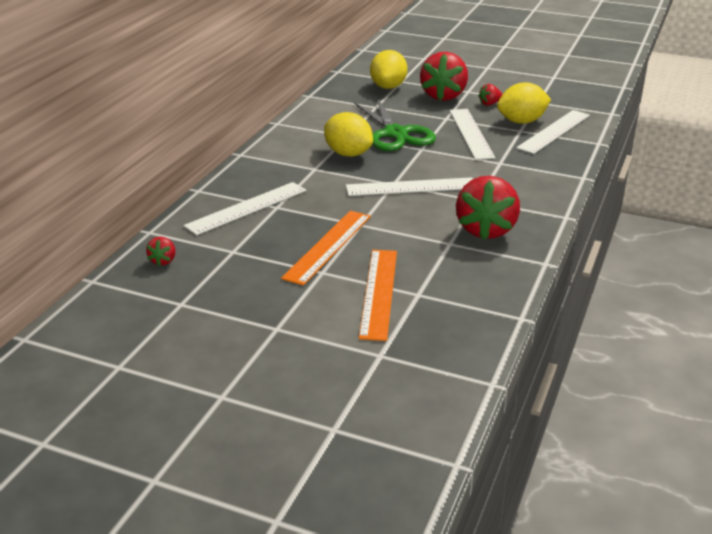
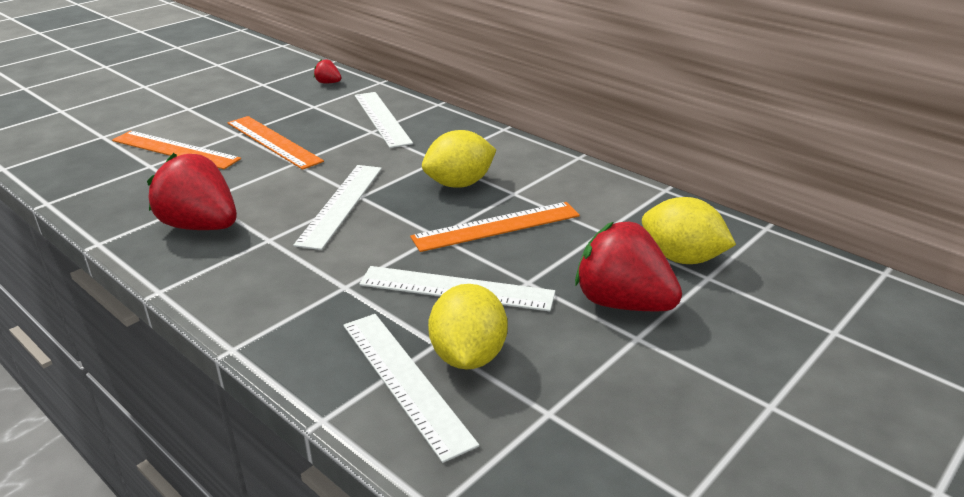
camera: 110 degrees right, 0 degrees up
(396, 134) = (496, 226): green scissors -> orange ruler
(489, 104) = (565, 344): red strawberry -> none

